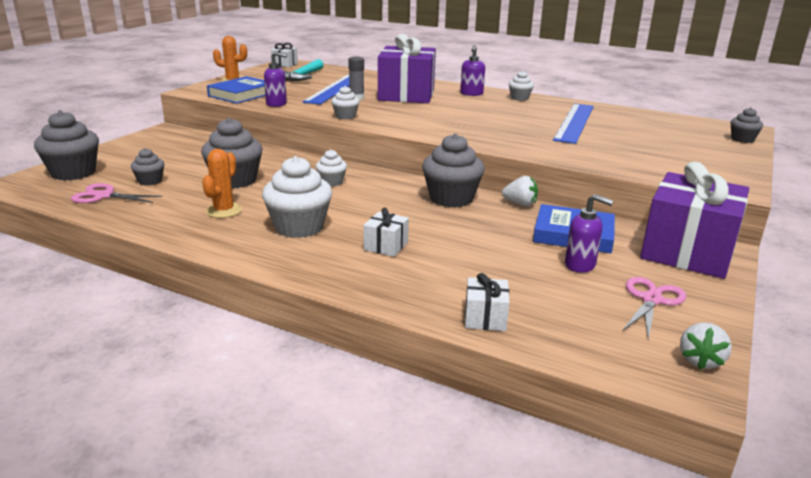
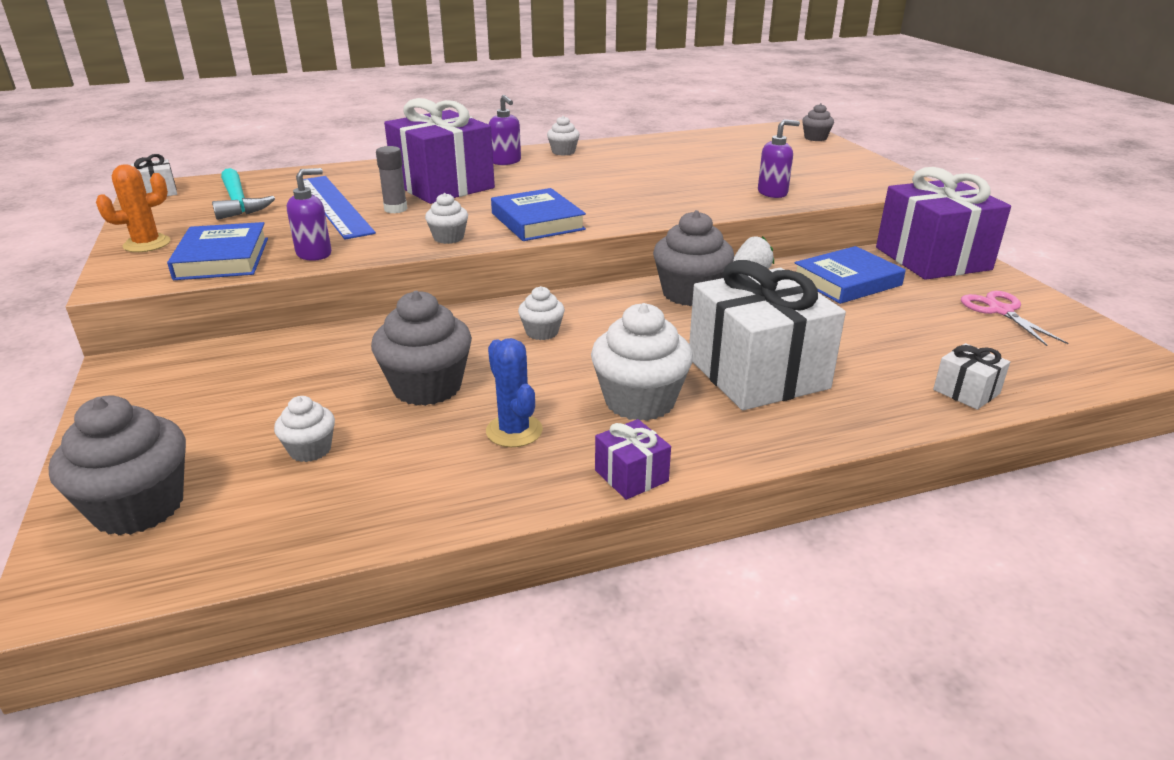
camera: 45 degrees left, 5 degrees up
(104, 196) = (295, 508): pink scissors -> none
(150, 181) = (310, 450): grey cupcake -> white cupcake
(221, 249) = (631, 476): none -> purple gift
(224, 211) = (514, 431): orange cactus -> blue cactus
(386, 246) = (757, 373): white gift -> white gift, size x2.32
(406, 123) = (537, 221): none -> blue book
(574, 122) = (674, 163): blue ruler -> none
(580, 265) = (909, 306): purple soap dispenser -> purple soap dispenser (773, 193)
(700, 360) = (1111, 341): white strawberry -> none

